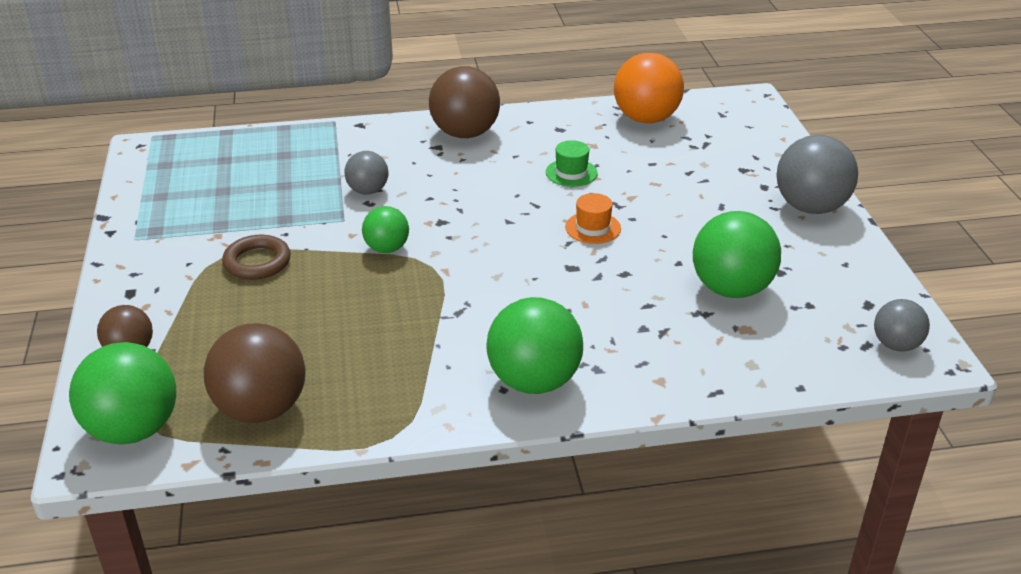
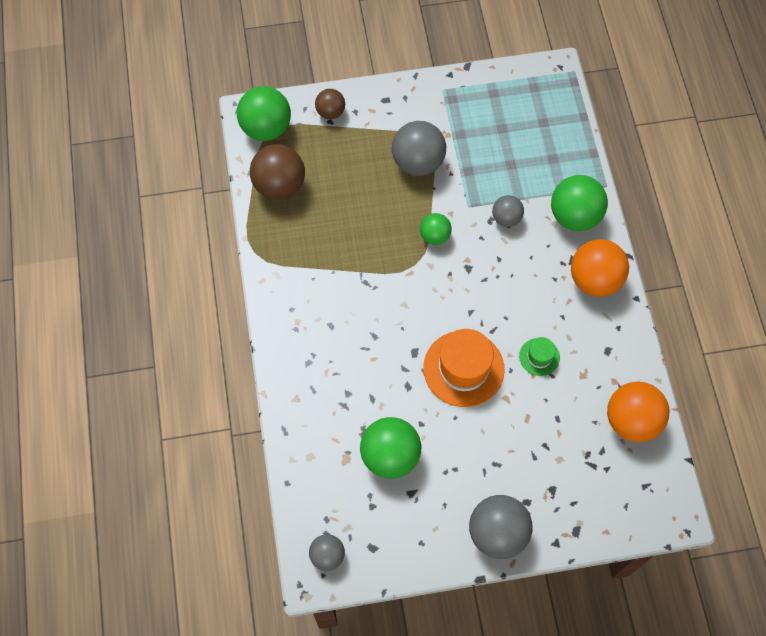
camera: 90 degrees right, 30 degrees up
(257, 262) = (418, 162): brown ring -> grey ball
(465, 133) = (594, 280): brown ball -> orange ball
(534, 381) = (298, 326): green ball -> green ball (574, 216)
(593, 228) = (463, 368): orange hat -> orange hat, size x1.99

